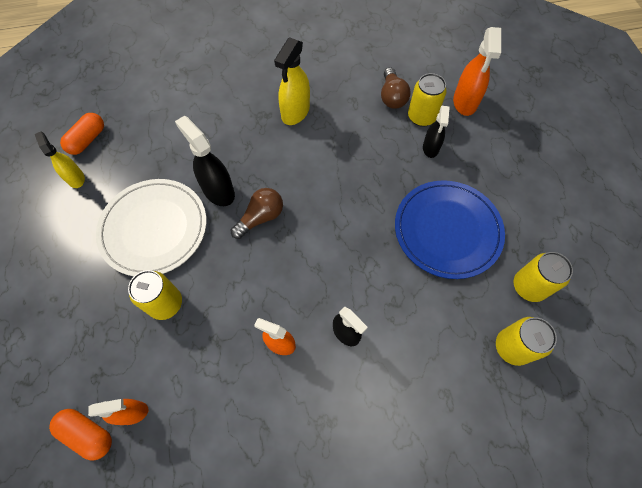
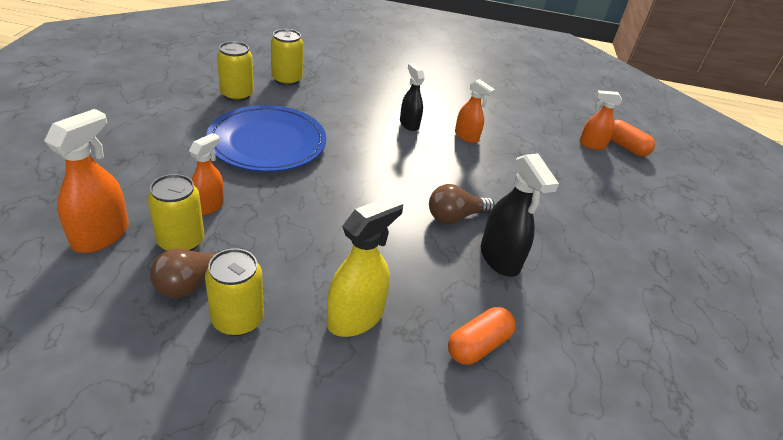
camera: 165 degrees left, 25 degrees down
(75, 178) = (702, 345): yellow spray bottle -> none
(87, 140) = (702, 401): orange capsule -> orange capsule (478, 345)
(154, 229) = (582, 249): white plate -> none
(165, 303) = (567, 189): yellow can -> yellow can (237, 319)
(392, 97) = (193, 283): brown light bulb -> brown light bulb turned 150 degrees counterclockwise
(430, 148) = (209, 206): black spray bottle -> orange spray bottle

